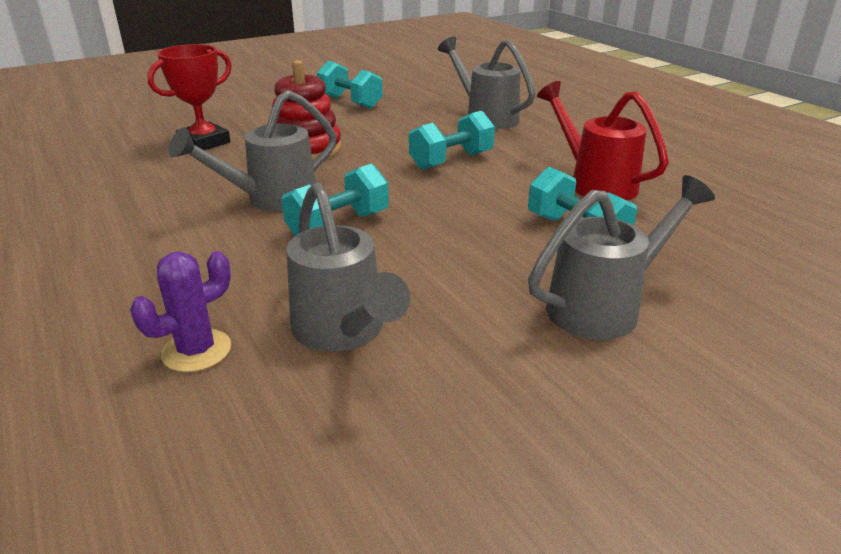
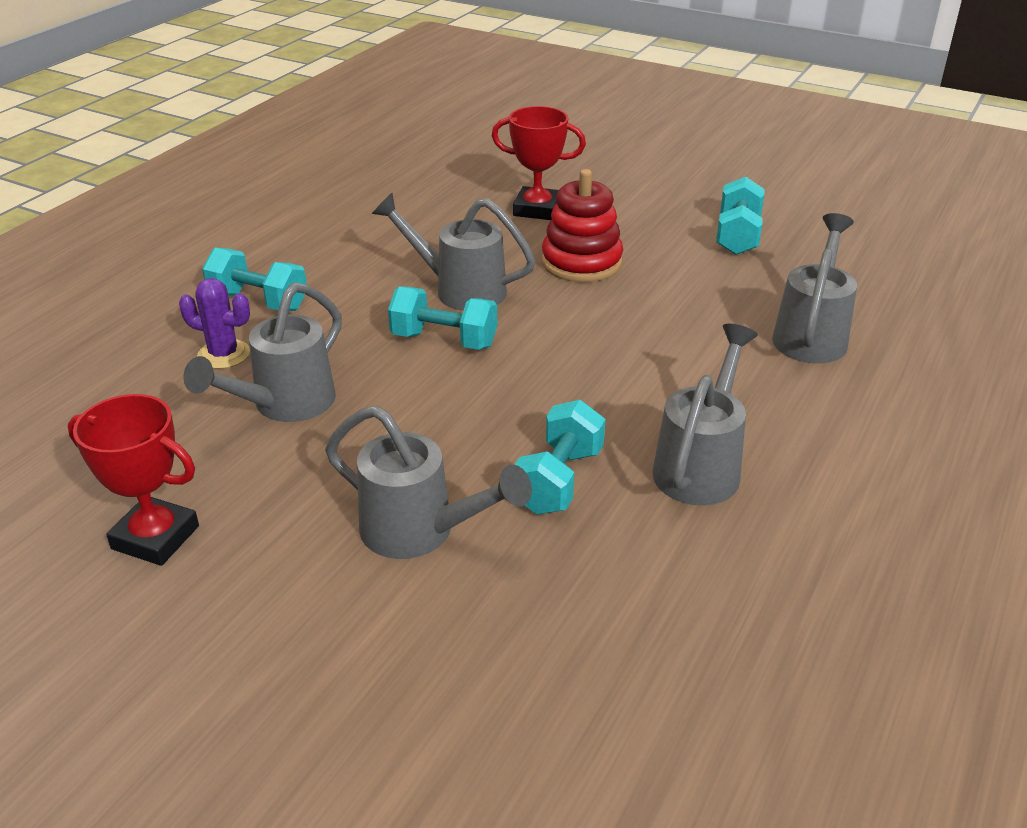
camera: 60 degrees right, 5 degrees up
(451, 161) = (651, 352): turquoise dumbbell -> turquoise dumbbell (259, 301)
(510, 486) = (155, 537): none -> red trophy
(594, 183) = (701, 465): red watering can -> grey watering can

